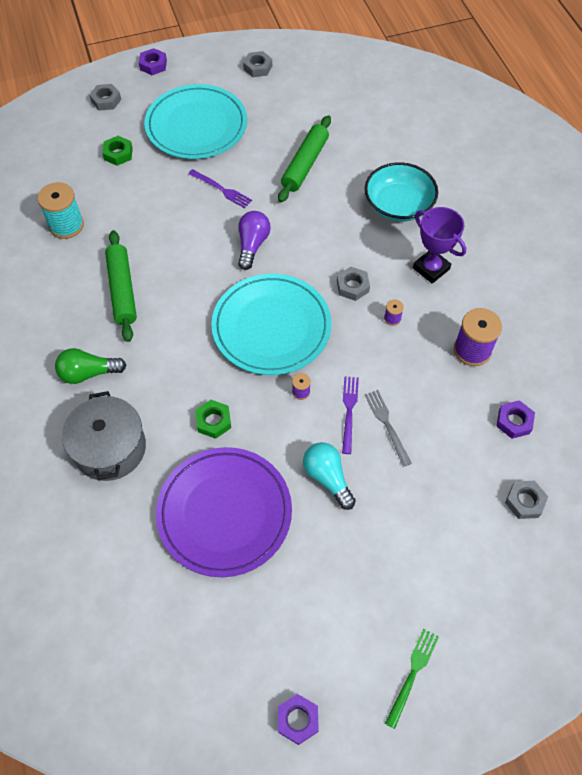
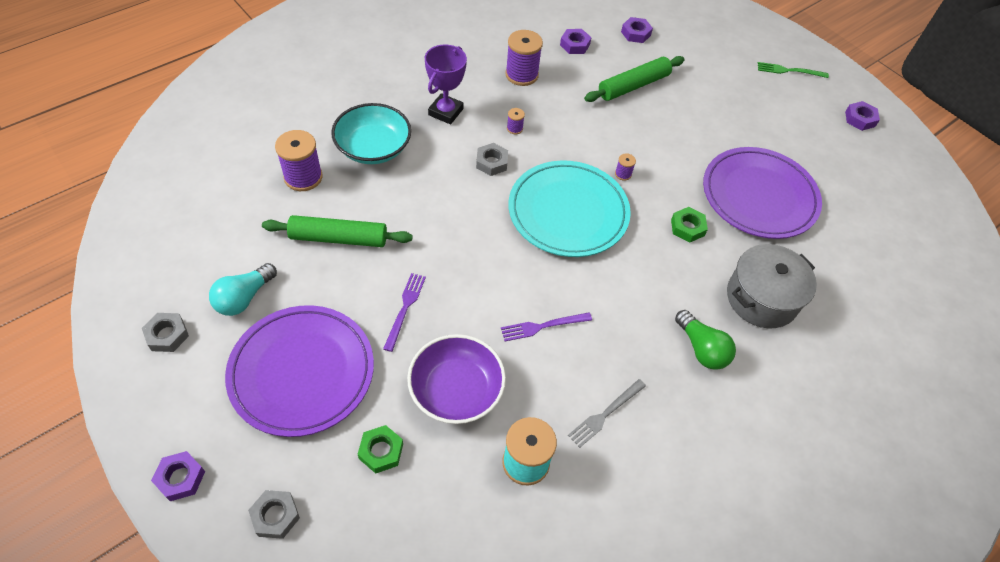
camera: 115 degrees left, 5 degrees down
(122, 290) = (589, 357): green rolling pin -> green rolling pin (633, 86)
(140, 202) = (456, 390): none -> purple bowl
(196, 126) = (302, 372): turquoise plate -> purple plate
(252, 245) = (475, 255): purple light bulb -> none
(327, 478) = (688, 140): turquoise light bulb -> turquoise light bulb (244, 298)
(349, 411) = (622, 139): purple fork -> purple fork (543, 326)
(378, 154) = (303, 177): none -> purple spool
(387, 425) = (620, 113): grey fork -> grey fork (605, 414)
(524, 501) = (635, 33): grey nut -> purple nut

